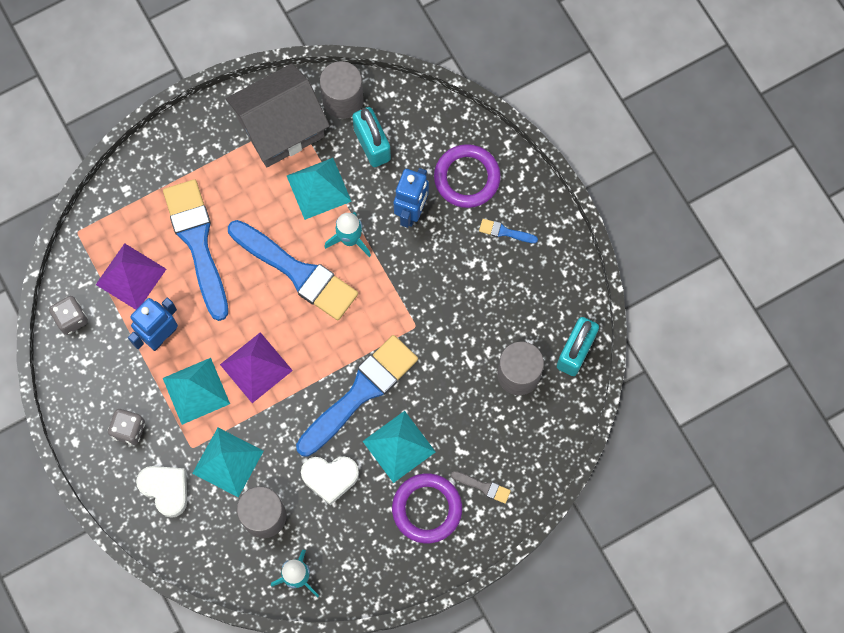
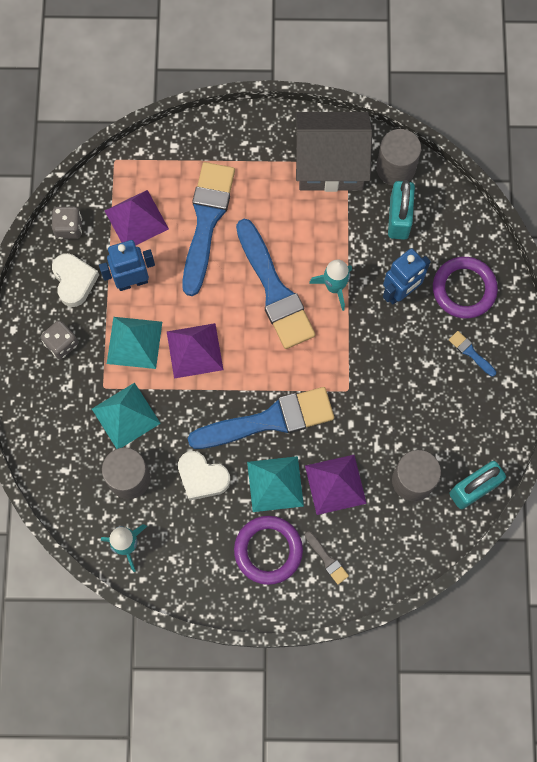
camera: 30 degrees right, 0 degrees up
(166, 489) = (62, 410): white heart -> white heart (74, 281)
(318, 188) = (333, 230): turquoise pyramid -> none
(452, 416) = (335, 484): none -> purple pyramid

